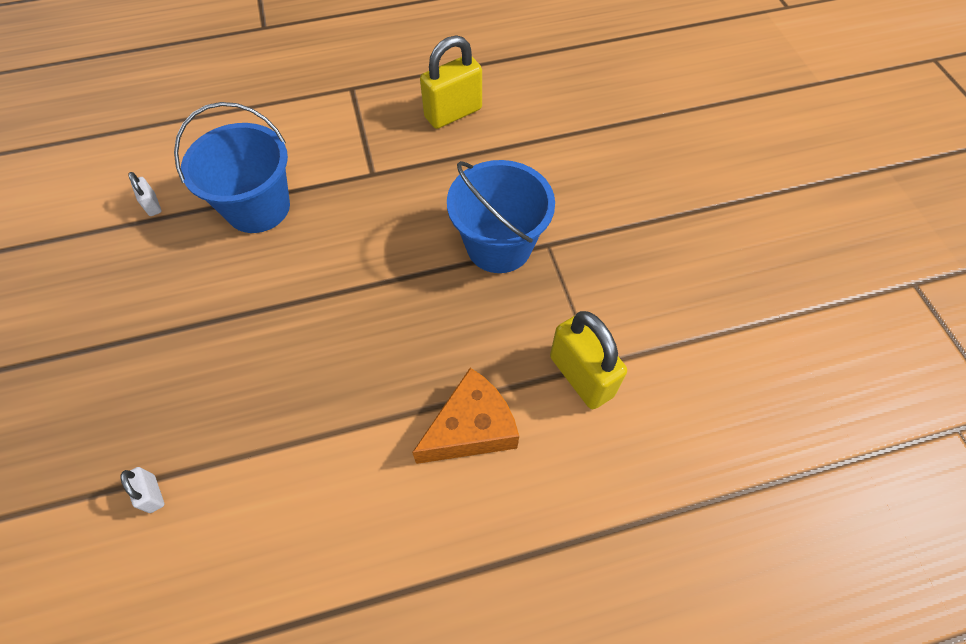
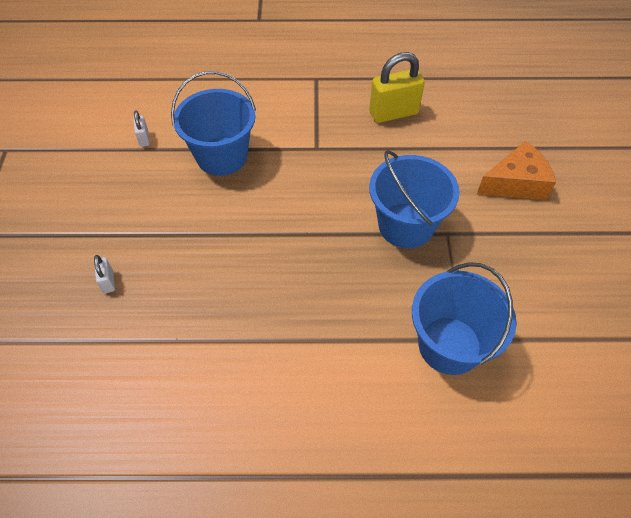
camera: 15 degrees right, 5 degrees down
(152, 494) = (93, 352): white padlock -> white padlock (108, 282)
(471, 428) = (348, 364): orange cheese -> orange cheese (516, 183)
(581, 376) = (449, 345): yellow padlock -> blue bucket

